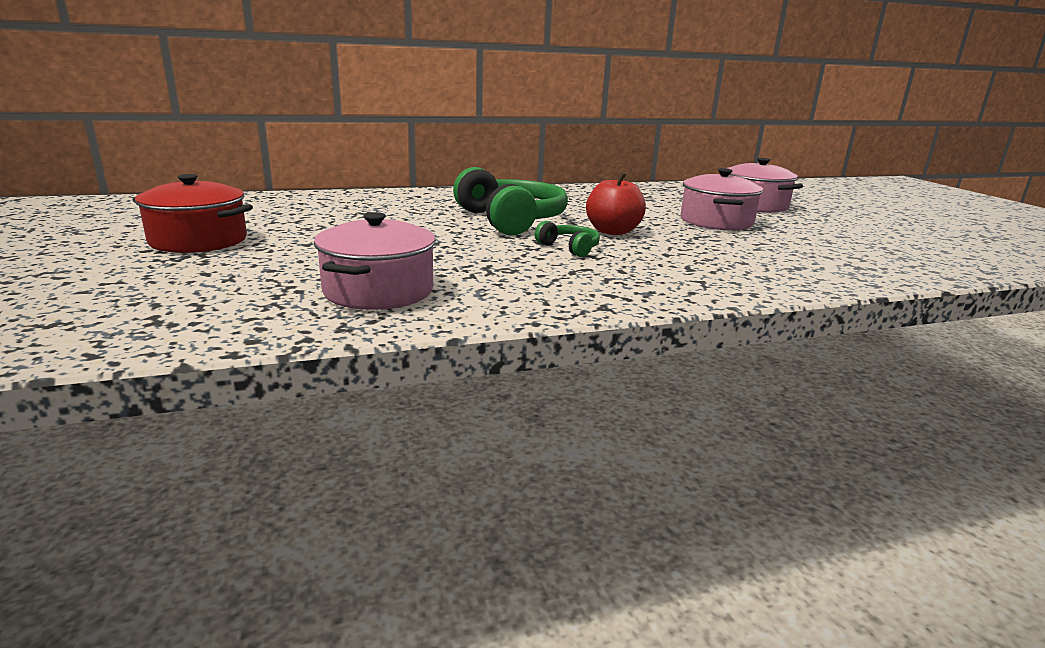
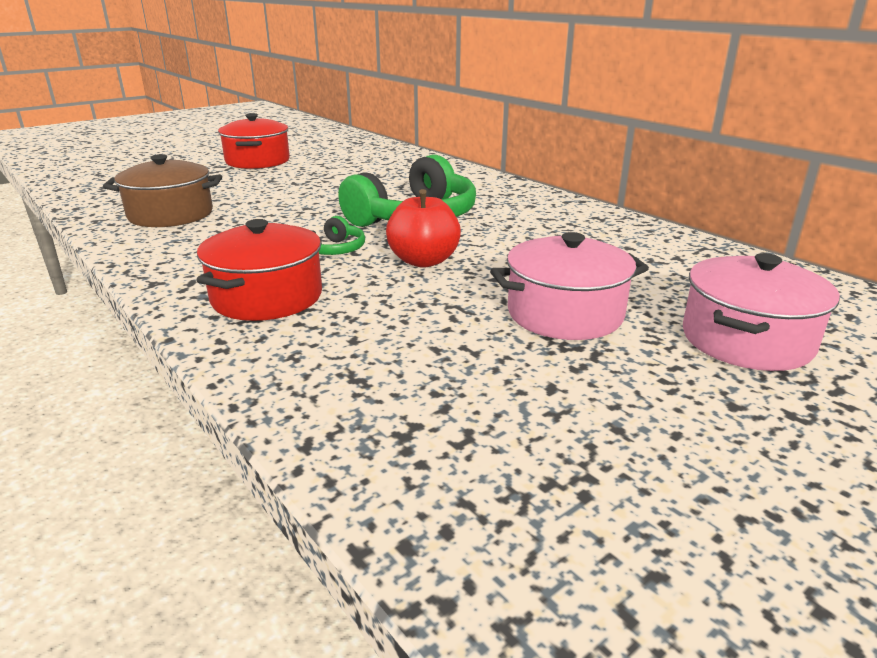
camera: 70 degrees right, 5 degrees up
(378, 291) = (171, 215): pink pot -> brown pot
(660, 274) = (267, 297): none -> red pot

